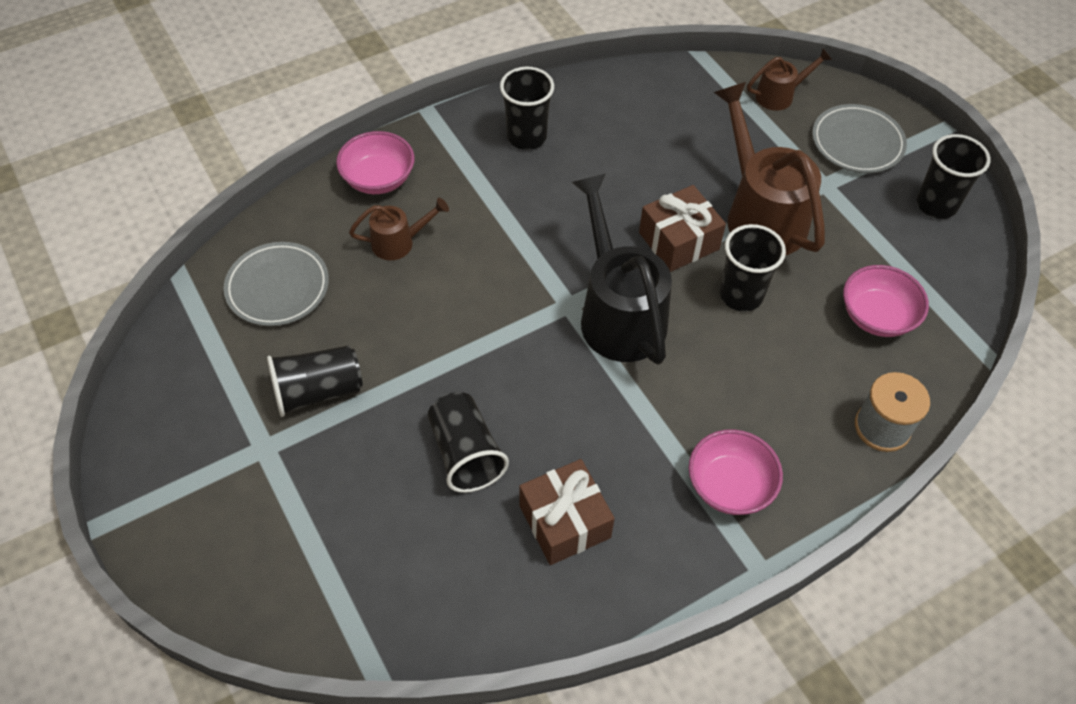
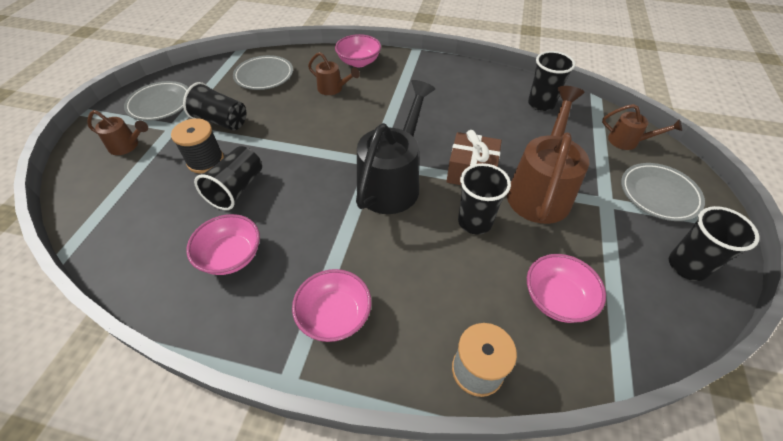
camera: 45 degrees right, 5 degrees down
(191, 433) = (160, 104): none -> grey plate
(243, 518) = (127, 146): none -> brown watering can
(378, 453) = (205, 161): none -> black spool
(526, 137) = (449, 83): black cup -> black cup (541, 104)
(564, 521) = (231, 256): brown gift -> pink bowl

